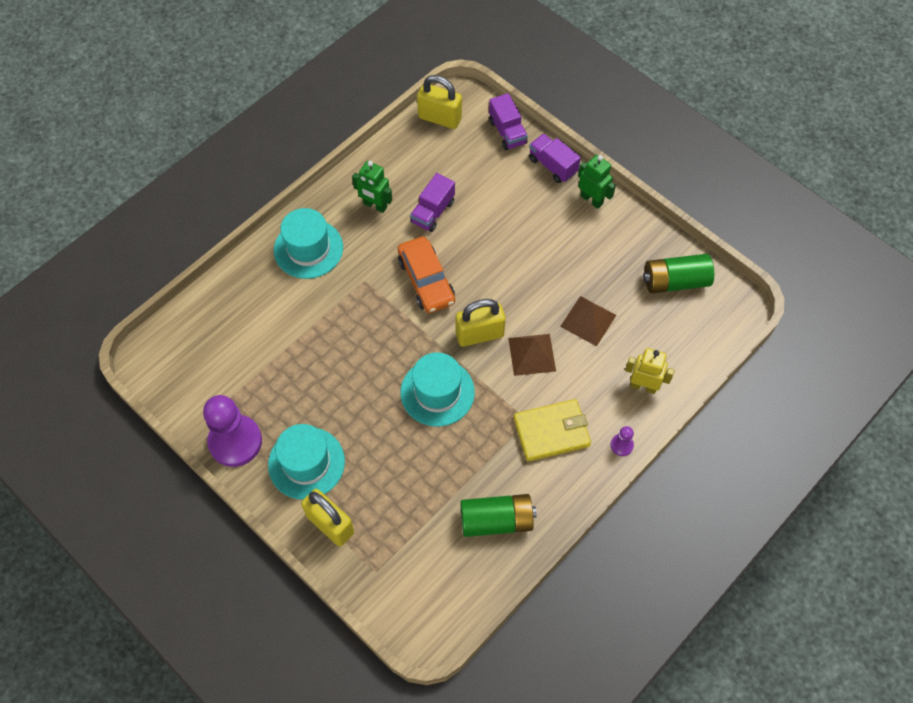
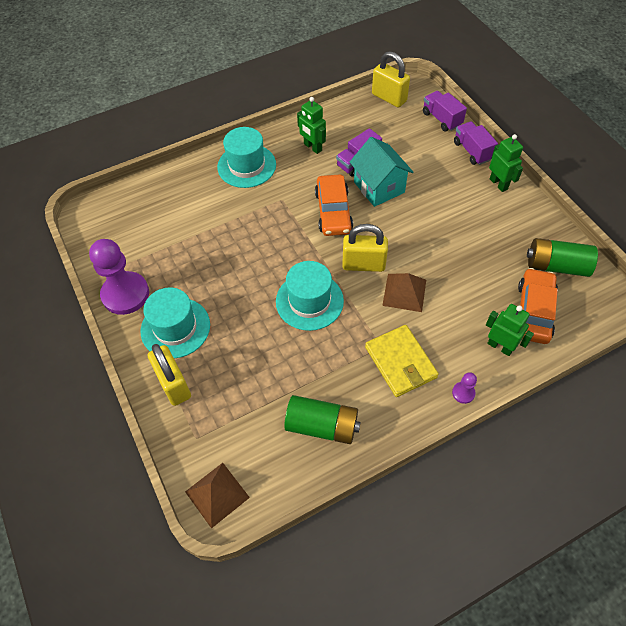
camera: 20 degrees right, 5 degrees down
(466, 237) = (379, 187): none -> turquoise house
(507, 132) = (441, 119): purple truck -> purple truck turned 150 degrees clockwise
(551, 432) = (400, 362): yellow wallet -> yellow wallet turned 60 degrees clockwise
(588, 320) = (465, 278): brown pyramid -> brown pyramid (217, 494)
(643, 386) = (500, 346): yellow robot -> green robot
(665, 339) = (533, 311): none -> orange car

